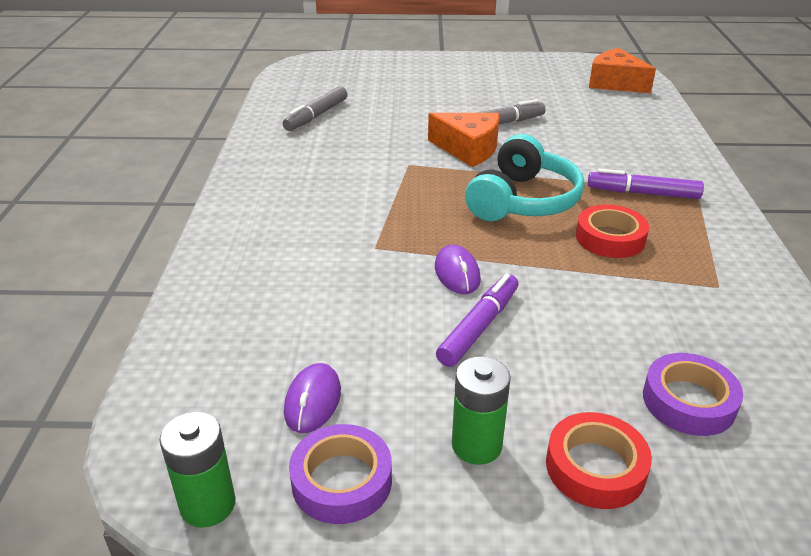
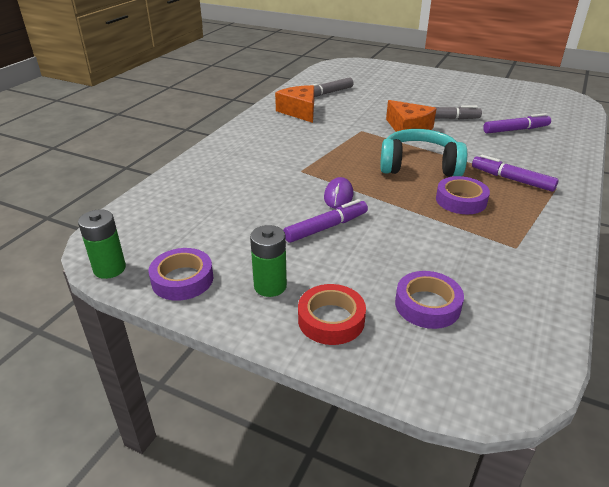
camera: 25 degrees right, 0 degrees up
(313, 401) = (199, 238): purple mouse -> none
(523, 201) = (419, 166): turquoise headphones -> turquoise headphones turned 135 degrees counterclockwise
(594, 123) = (516, 130): none -> purple marker
(610, 238) = (461, 200): red tape -> purple tape
(615, 83) = (556, 108): orange cheese -> orange cheese (299, 111)

